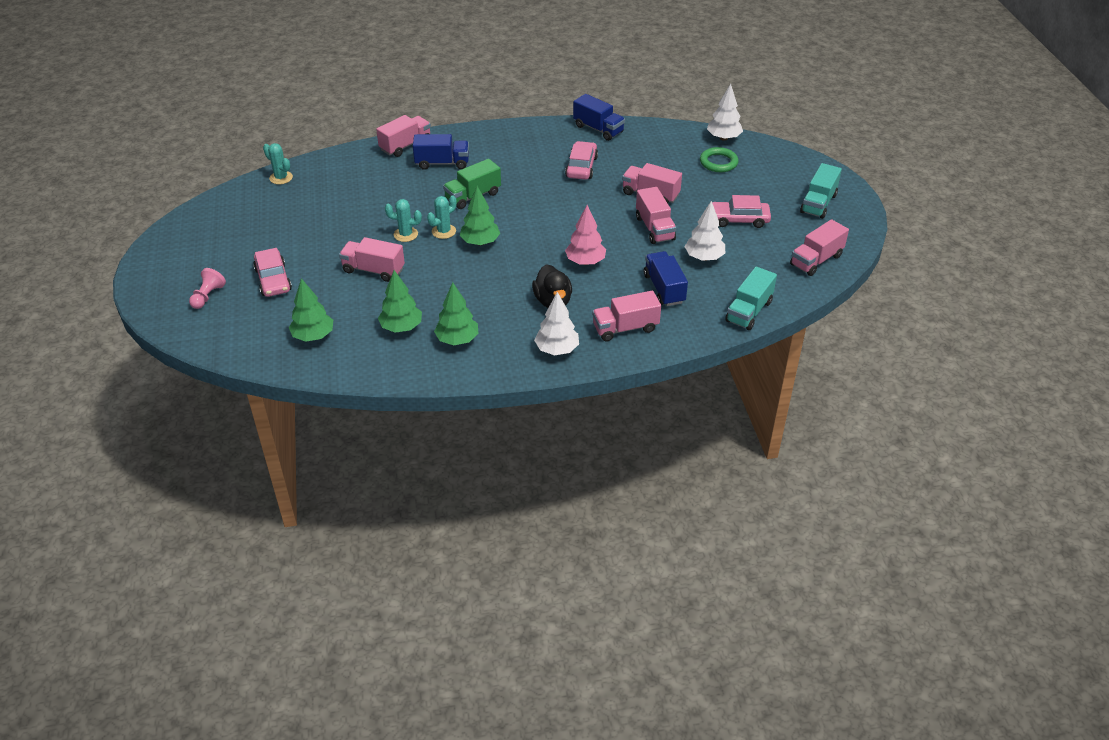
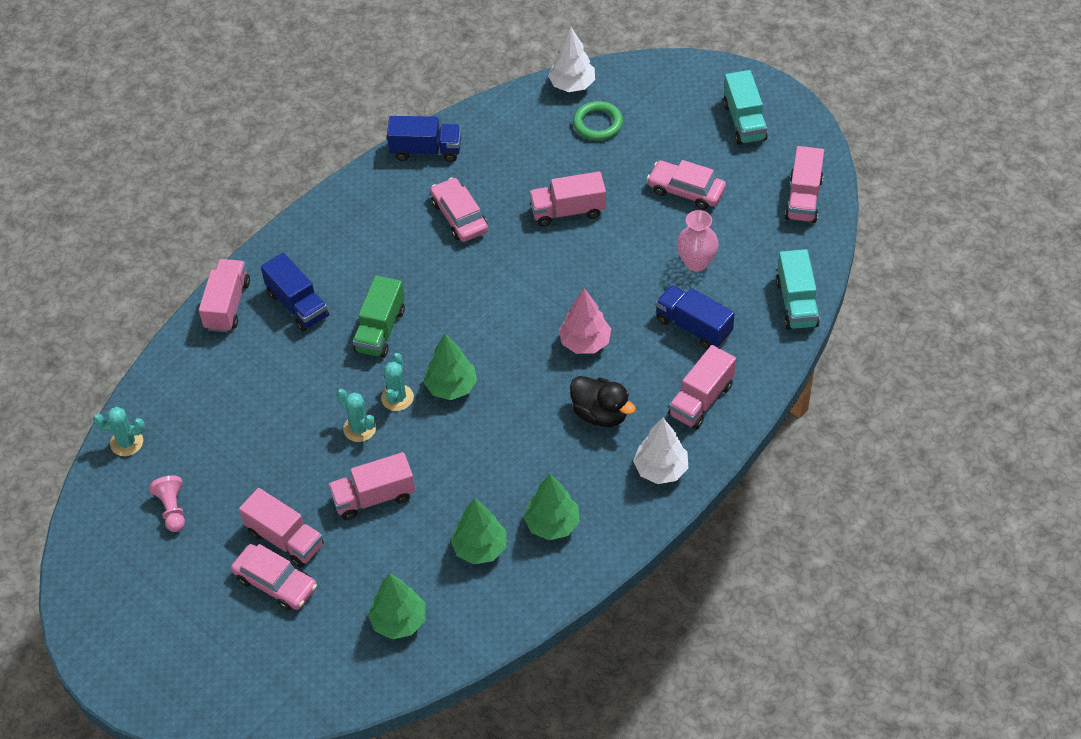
camera: 35 degrees left, 10 degrees up
(208, 296) = (224, 652): pink pawn -> pink pawn (172, 509)
(405, 234) = (359, 428): turquoise cactus -> turquoise cactus turned 75 degrees clockwise
(442, 163) = (297, 305): blue truck -> blue truck turned 90 degrees clockwise
(654, 228) = (614, 254): pink truck -> pink truck (285, 539)
(704, 257) = (696, 262): white tree -> pink vase
(739, 219) = (686, 190): pink car -> pink car turned 60 degrees clockwise

